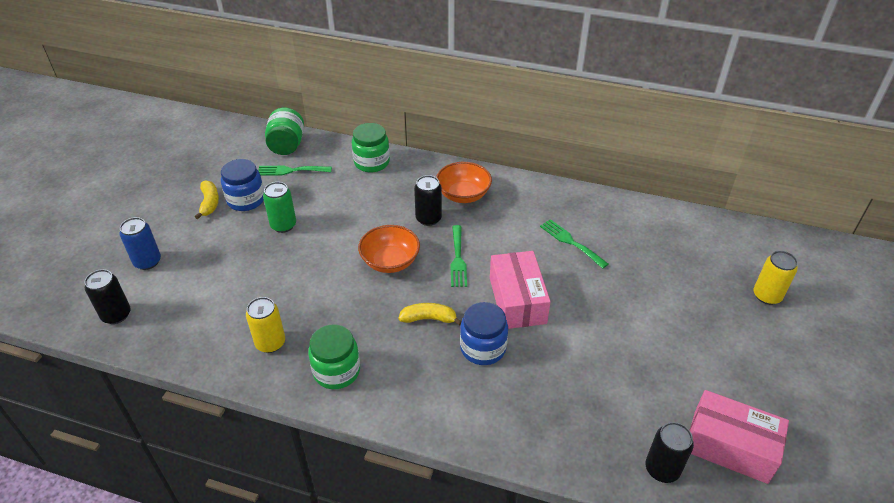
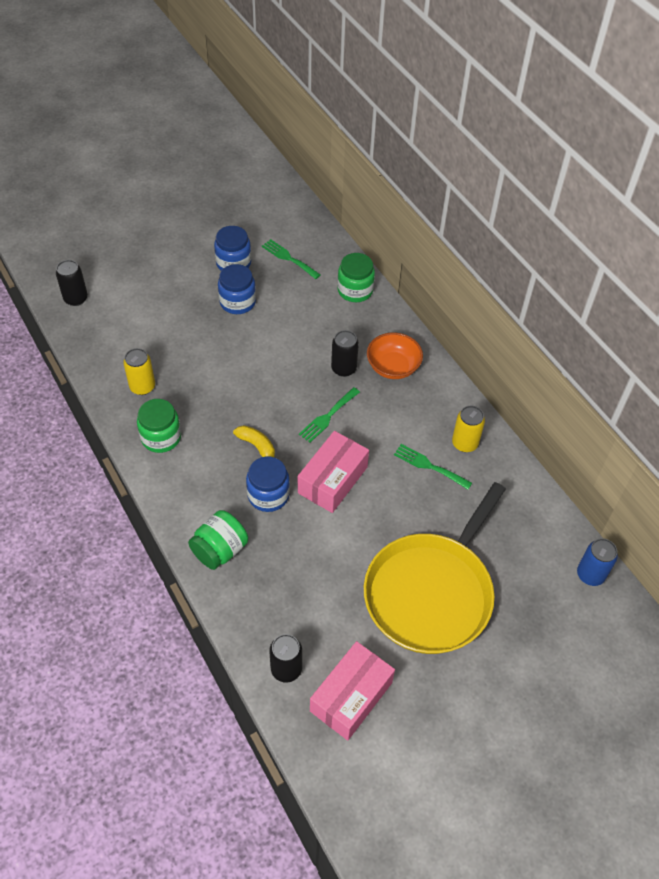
camera: 40 degrees right, 10 degrees up
(147, 262) = (127, 271): blue can -> blue can (590, 574)
(209, 203) = (207, 249): yellow banana -> none
(283, 225) = (237, 302): green can -> blue jar
(287, 145) = (308, 233): green jar -> green jar (220, 550)
(390, 261) = (278, 383): orange bowl -> none
(570, 242) = (429, 466): green fork -> green fork turned 60 degrees counterclockwise
(681, 324) = (431, 592): none -> yellow pan
(730, 446) = (351, 696): pink box -> pink box turned 60 degrees clockwise
(767, 296) = (532, 627): yellow can -> yellow can (465, 443)

